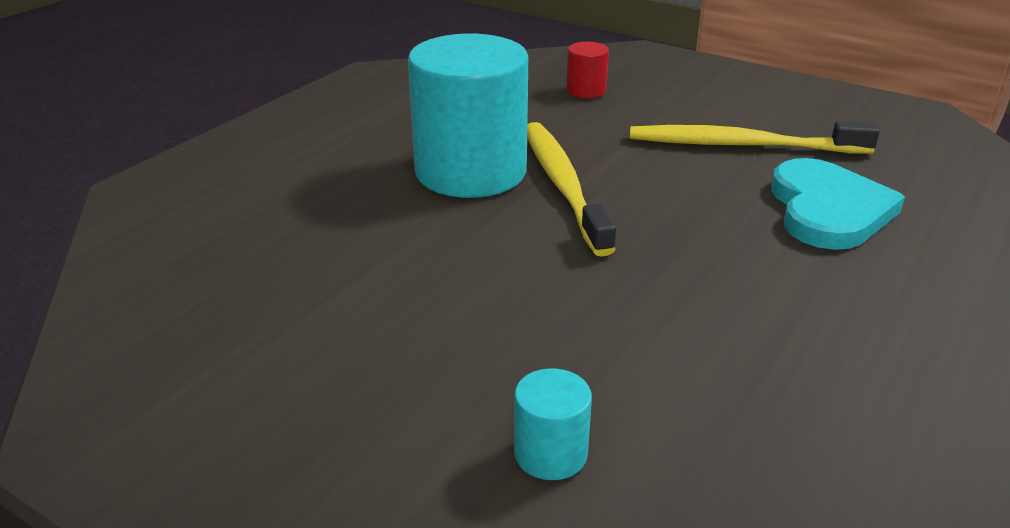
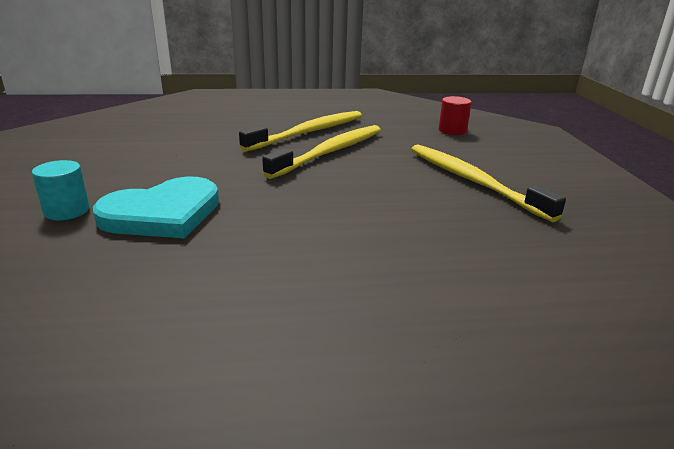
camera: 50 degrees right, 5 degrees down
(471, 172) = (308, 132): turquoise cylinder -> yellow toothbrush
(828, 210) = (433, 225): turquoise heart -> turquoise heart (162, 213)

